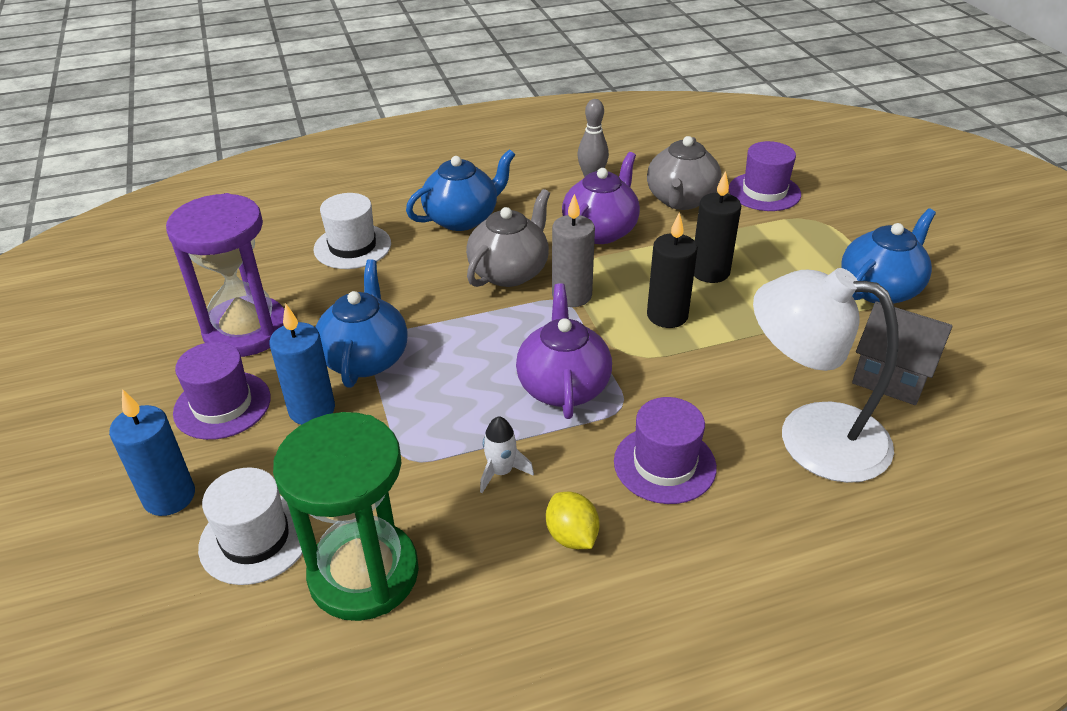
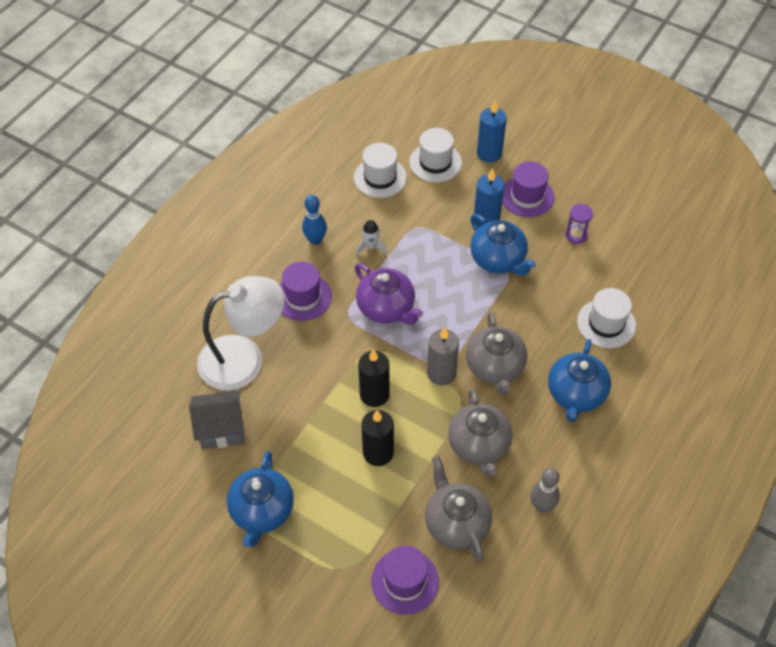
camera: 140 degrees right, 15 degrees up
(246, 330) = (576, 235): purple hourglass -> purple hourglass, size x0.42
(364, 574) = (380, 177): green hourglass -> white hat
(572, 536) = (315, 240): yellow lemon -> blue bowling pin
(600, 231) = (479, 445): purple teapot -> grey teapot

